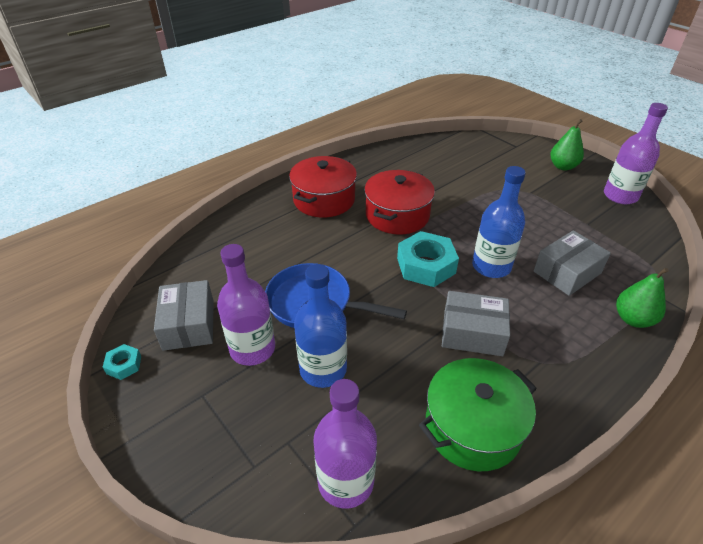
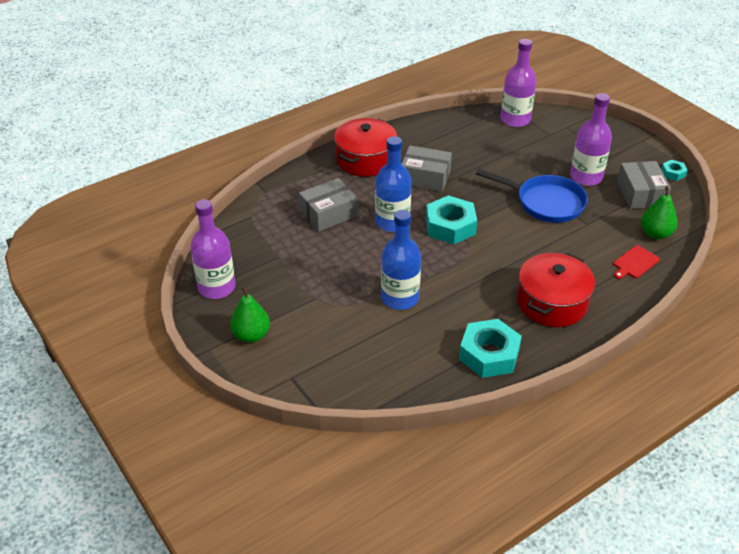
camera: 175 degrees left, 0 degrees up
(235, 238) = (635, 263): none -> red cutting board
(323, 369) = (533, 164): blue bottle -> blue bottle (400, 298)
(377, 164) = (489, 354): none -> turquoise nut
(397, 215) = (470, 278): red pot -> red pot (365, 160)
(472, 427) = (440, 134): green pot -> none
(633, 319) = (300, 179): green pear -> green pear (655, 234)

